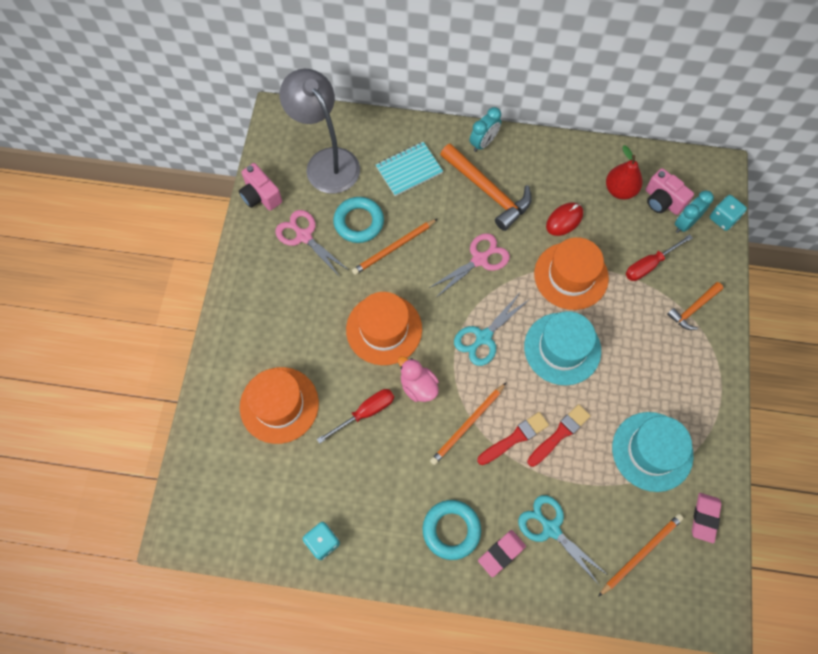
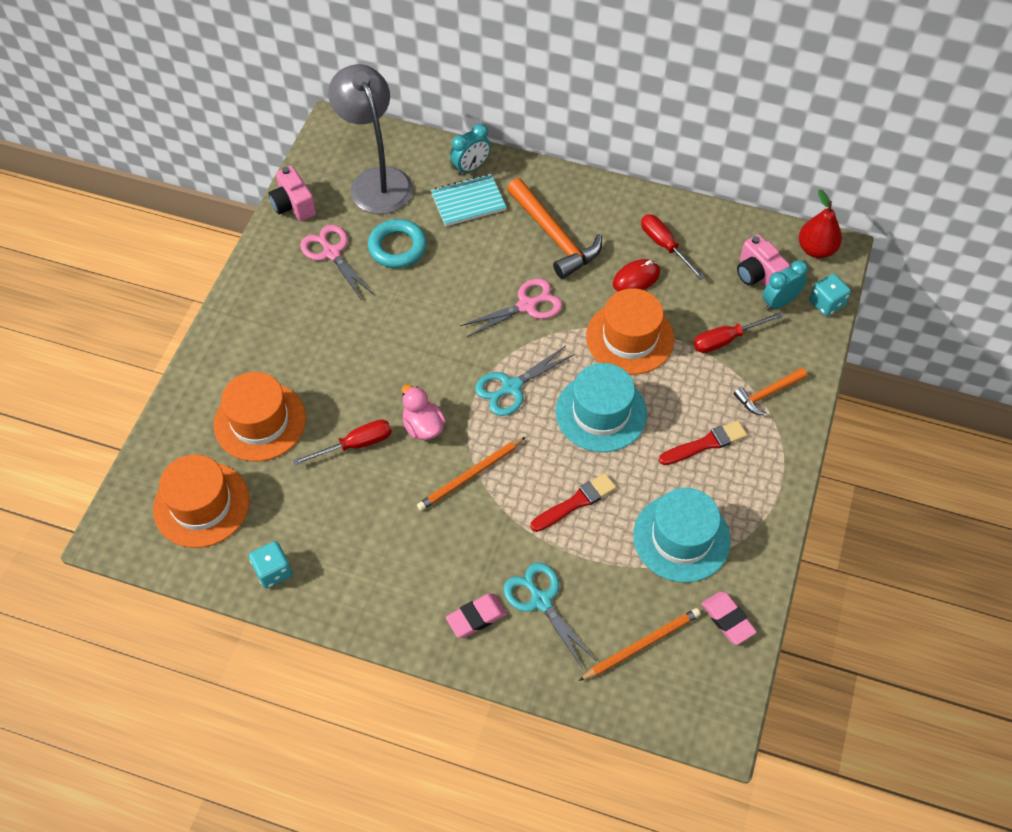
camera: 10 degrees right, 10 degrees down
(384, 329) = (398, 361): orange hat -> orange hat (201, 504)
(393, 248) = (430, 279): orange pencil -> none
(451, 530) = (424, 583): turquoise ring -> none
(483, 143) = (561, 185): turquoise clock -> turquoise clock (471, 167)
(514, 438) = (522, 498): red brush -> red brush (705, 444)
(581, 186) = (664, 246): none -> red screwdriver
(620, 190) = (710, 256): red pear -> red pear (816, 249)
(704, 518) = (727, 619): pink eraser -> pink eraser turned 60 degrees counterclockwise

